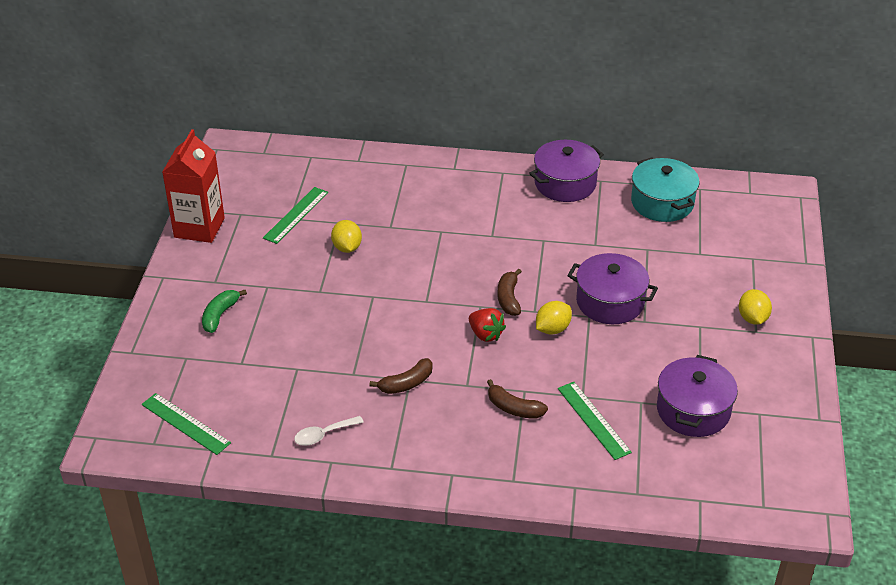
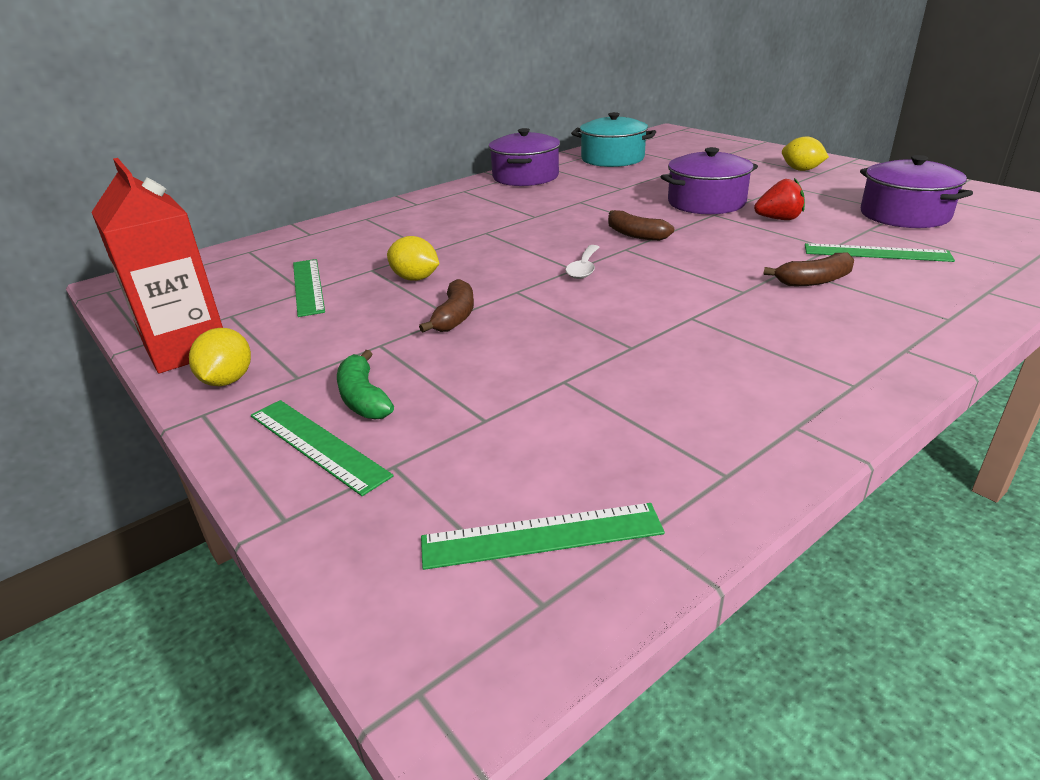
camera: 45 degrees left, 10 degrees down
(177, 326) = (317, 444): none -> green ruler
(323, 435) = (728, 411): white spoon -> white spoon (584, 268)
(406, 383) = (696, 321): brown banana -> brown banana (455, 317)
(485, 334) = (673, 259): red strawberry -> red strawberry (779, 219)
(552, 329) = (710, 231): yellow lemon -> yellow lemon (228, 380)

